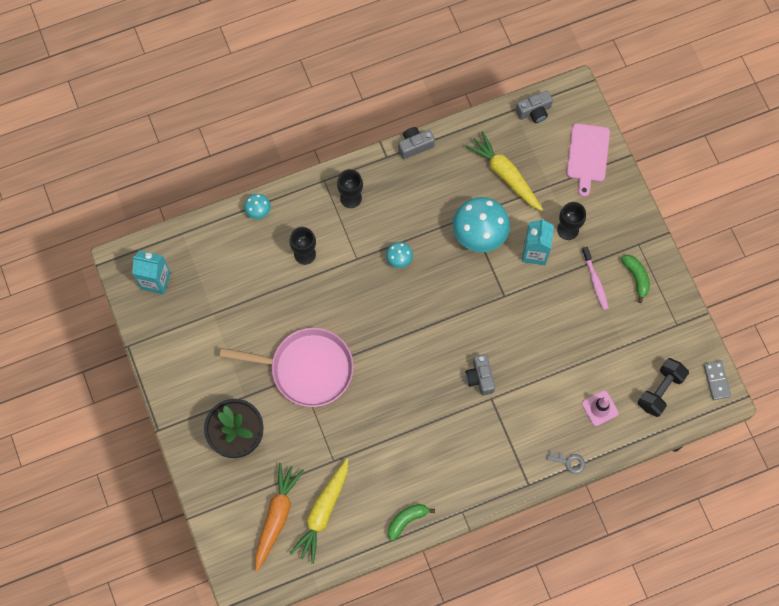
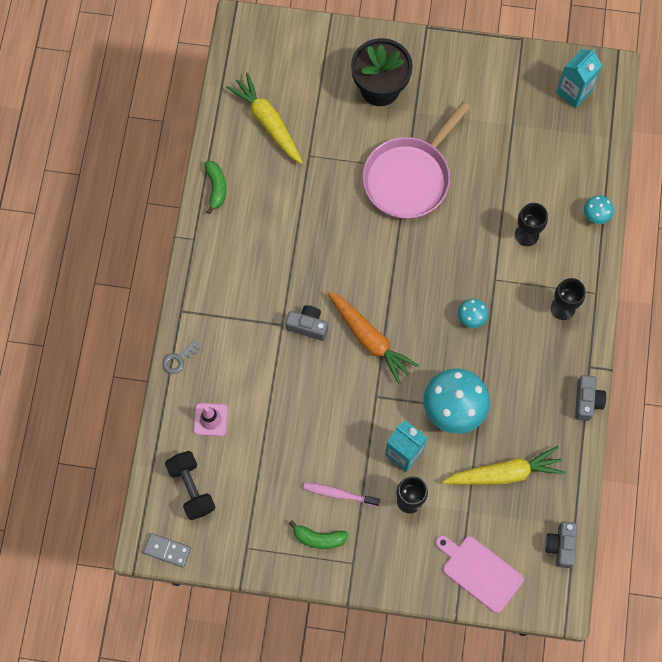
camera: 120 degrees right, 0 degrees up
(276, 516) = (288, 83): orange carrot -> orange carrot (370, 339)

